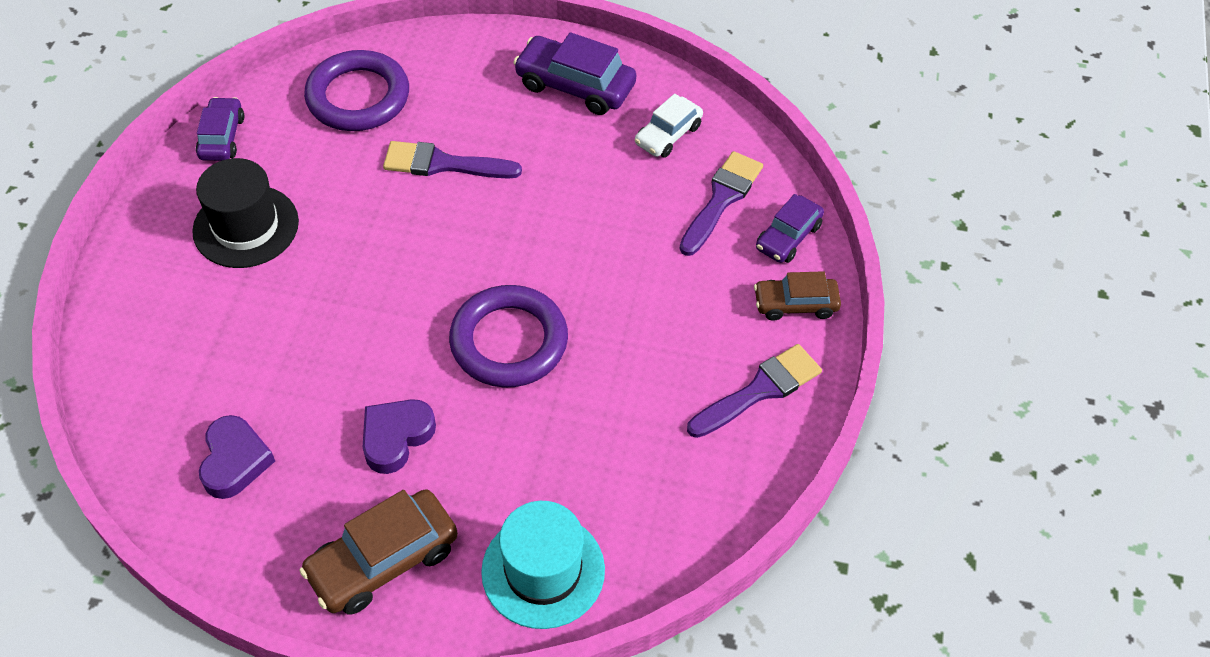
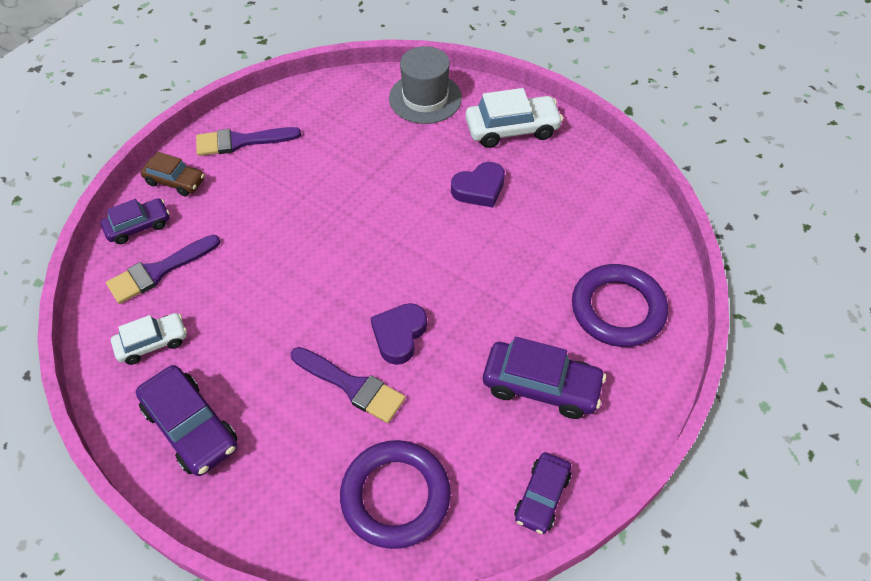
camera: 155 degrees left, 0 degrees up
(235, 461) = (588, 209): purple heart -> purple heart (399, 335)
(246, 226) = (541, 386): black hat -> purple car
(383, 561) = (512, 129): brown car -> white car
(509, 341) = (377, 222): purple ring -> purple ring (618, 309)
(543, 570) = (425, 98): turquoise hat -> grey hat

